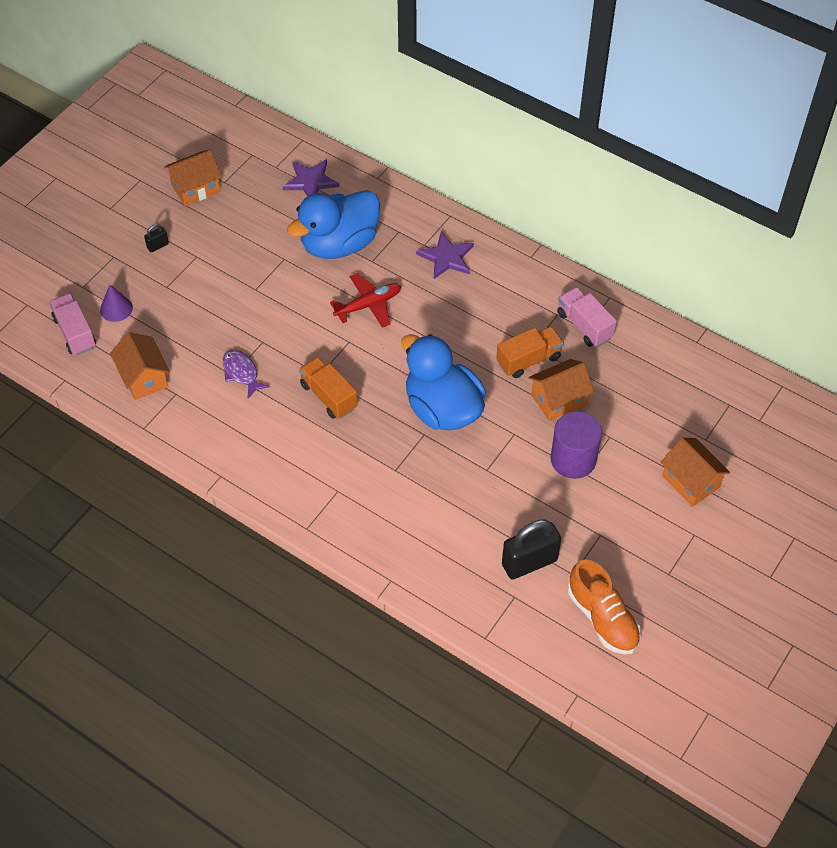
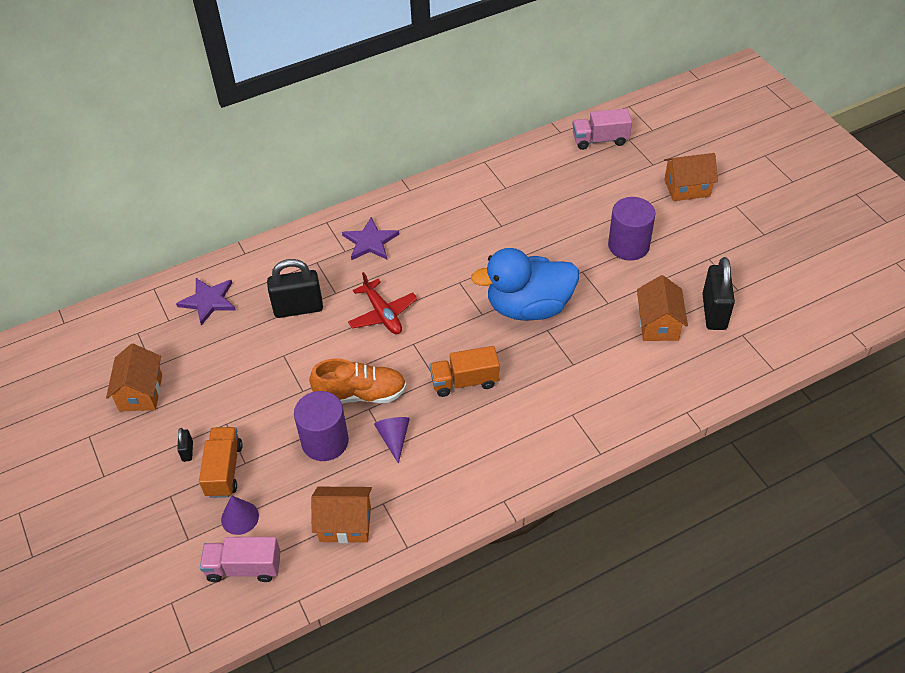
camera: 60 degrees left, 5 degrees down
(214, 328) = (325, 441): none -> purple cylinder
(241, 373) = (394, 438): purple fish -> purple cone
(339, 244) = (298, 308): blue duck -> black padlock
(368, 305) = (383, 314): red plane -> red plane turned 150 degrees clockwise
(528, 360) = (514, 233): orange truck -> orange truck (224, 470)
(558, 400) = (565, 231): orange house -> orange house (658, 324)
(584, 325) = (502, 186): pink truck -> pink truck (600, 140)
(602, 618) = (787, 288): orange shoe -> orange shoe (360, 394)

